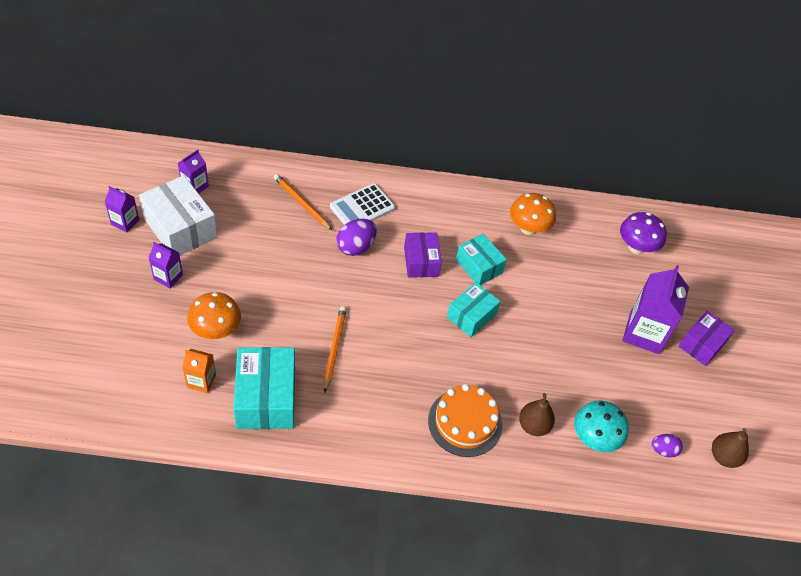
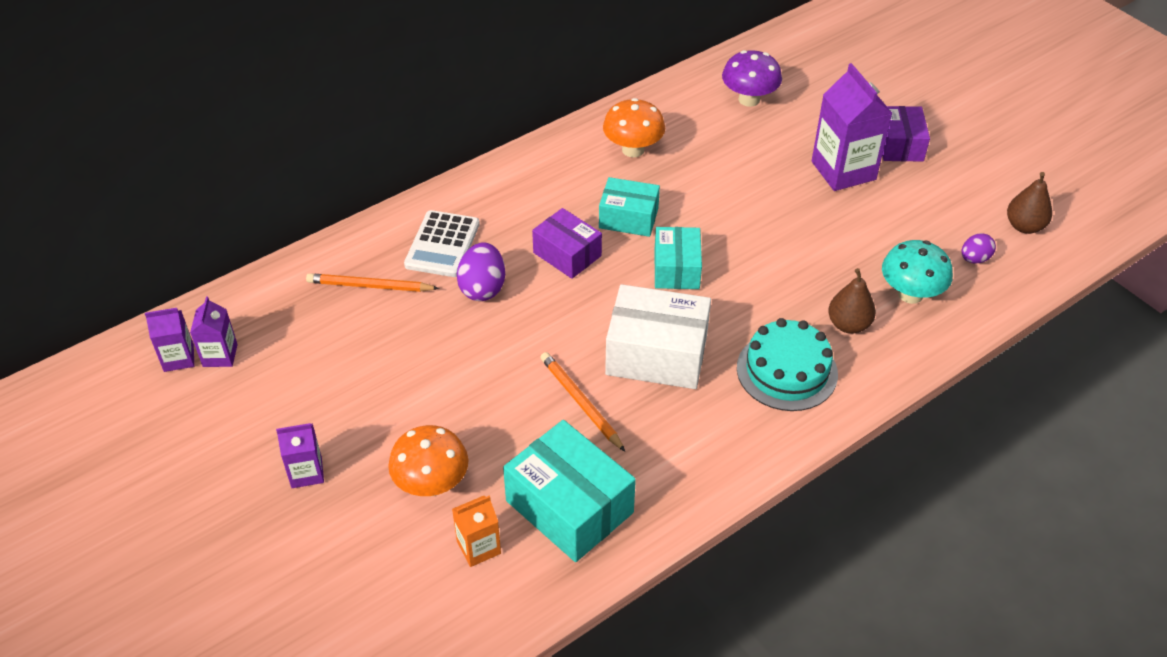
camera: 35 degrees left, 5 degrees down
(125, 222) = (177, 454): purple carton -> purple carton (178, 358)
(180, 228) = (257, 411): white box -> white box (656, 354)
(465, 422) = (787, 371): orange cake -> turquoise cake

